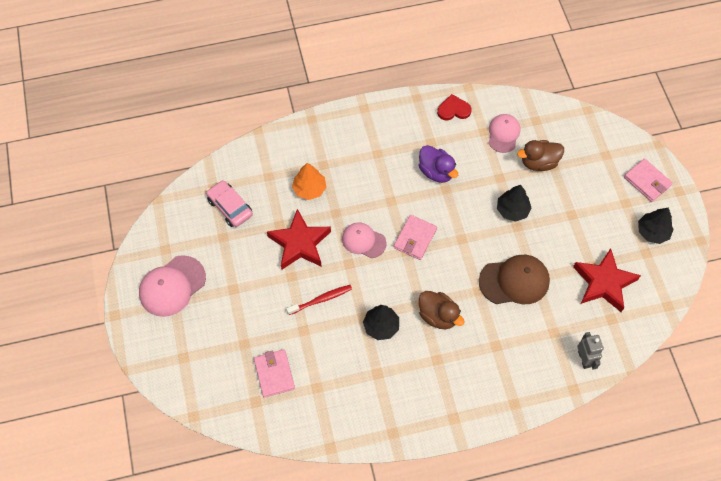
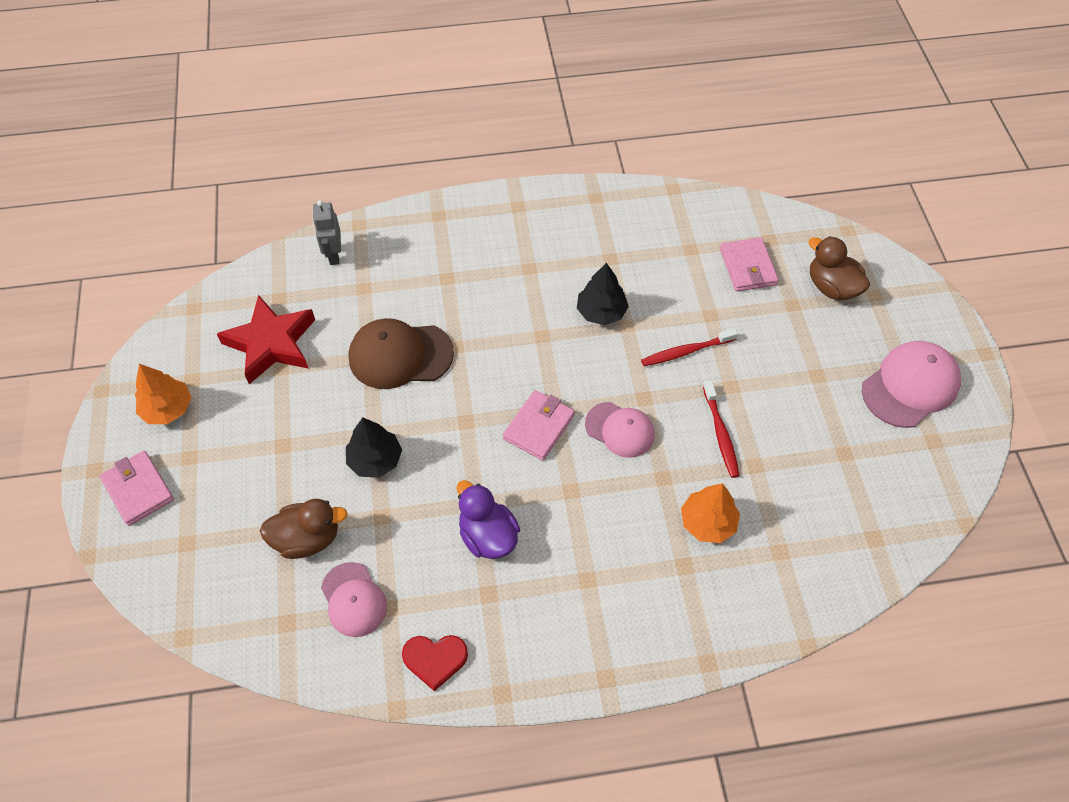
camera: 175 degrees left, 5 degrees down
(230, 207) = (839, 501): pink car -> none
(300, 243) = (720, 433): red star -> red toothbrush
(438, 316) = (519, 319): brown duck -> brown duck (831, 287)
(503, 134) = (353, 600): pink cap -> pink cap turned 45 degrees counterclockwise
(652, 232) = (168, 409): black tree -> orange tree

